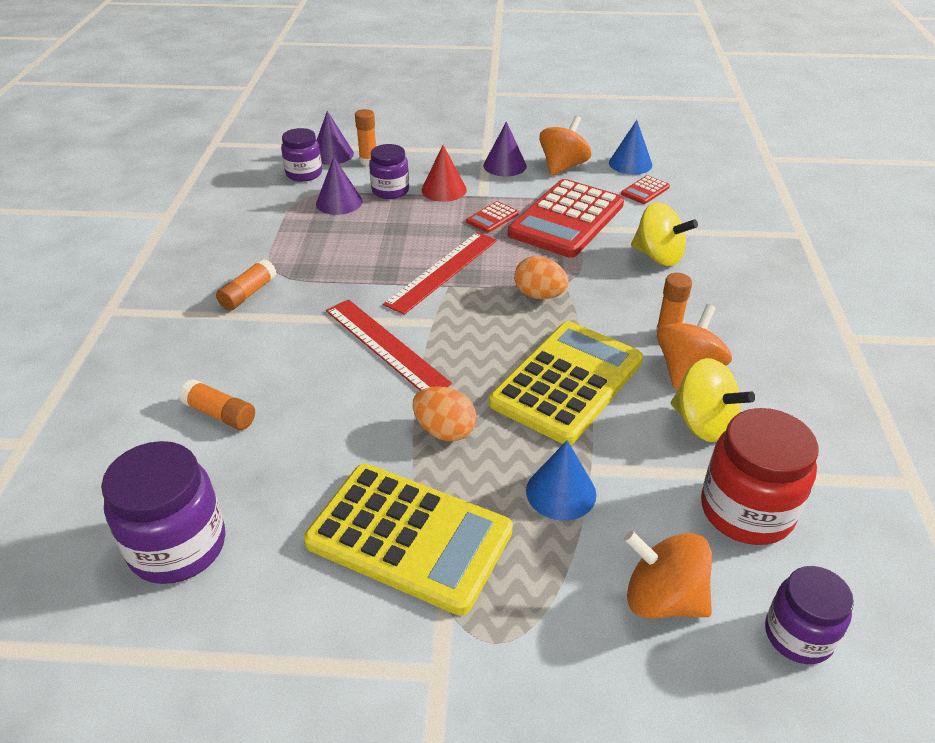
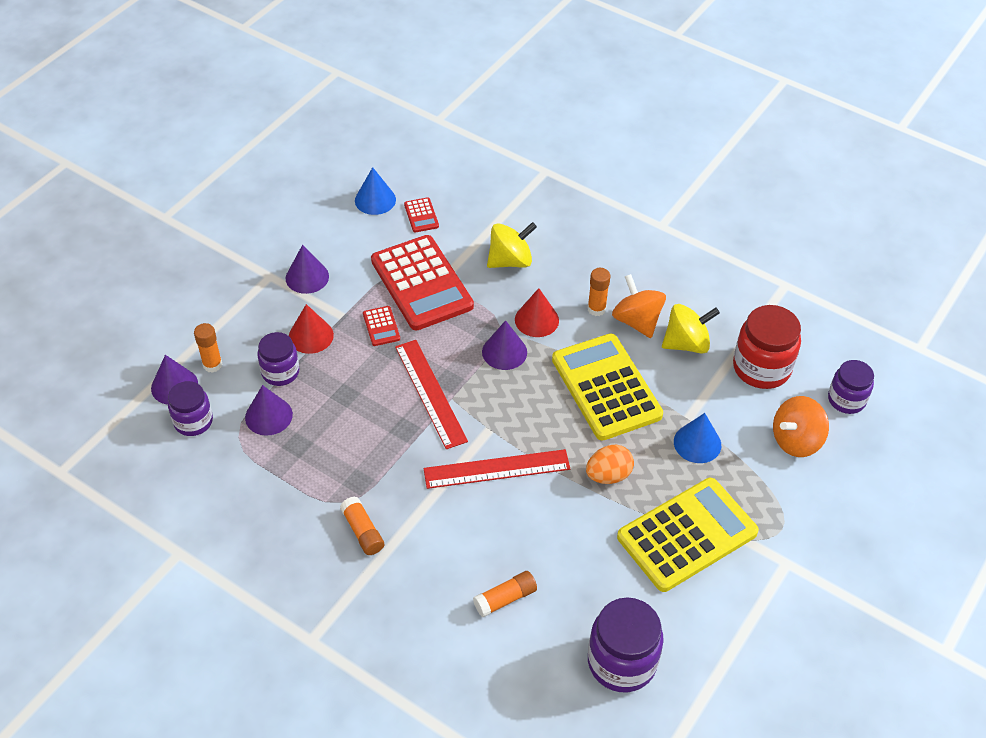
camera: 60 degrees left, 10 degrees up
(539, 295) = (504, 352): orange egg -> purple cone
(563, 166) = (342, 242): orange spinning top -> none
(604, 300) = (536, 320): none -> red cone

